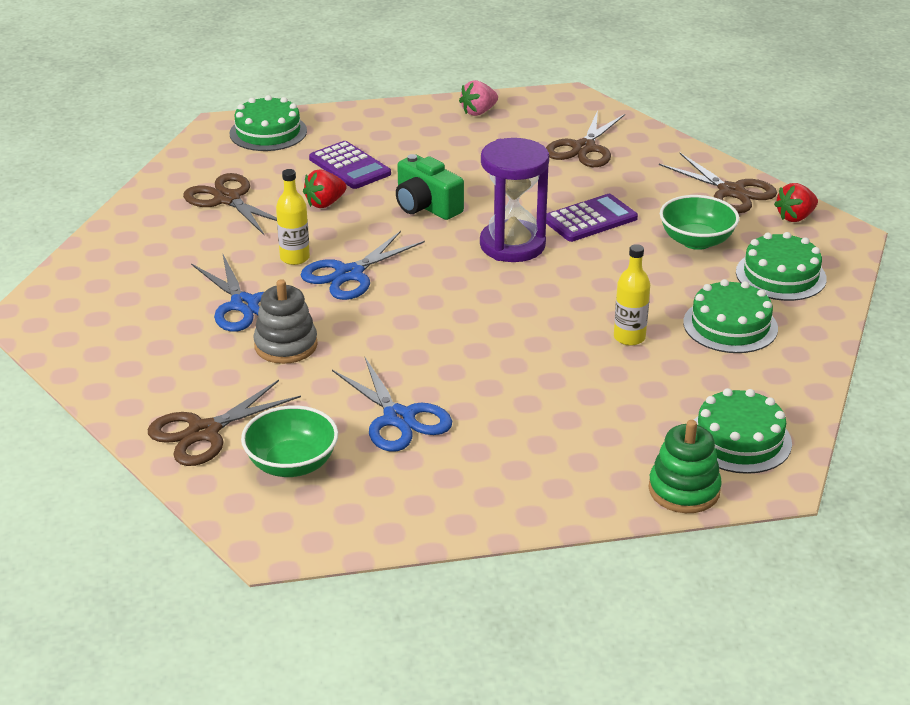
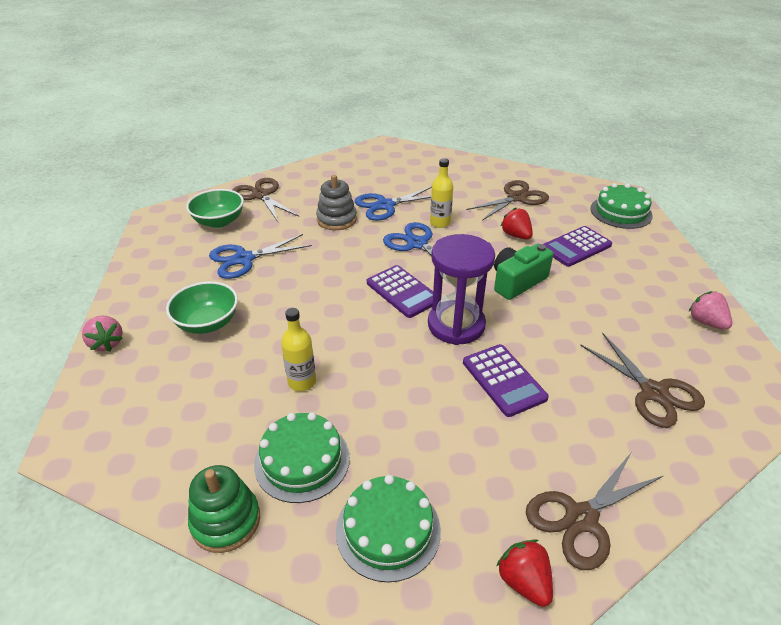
camera: 95 degrees right, 5 degrees up
(457, 281) = (402, 292): none -> purple calculator
(584, 148) = (653, 392): brown scissors -> brown scissors turned 150 degrees counterclockwise
(607, 503) = (106, 343): none -> pink strawberry
(684, 490) = (94, 386): green stacking toy -> green stacking toy (226, 521)
(696, 241) = (464, 461): green bowl -> green bowl (207, 323)
(739, 439) = (133, 433): green cake -> none

